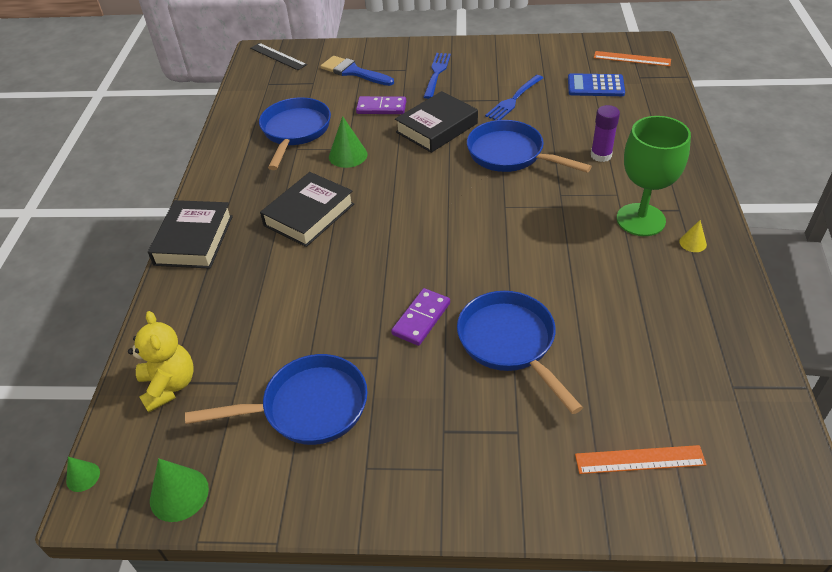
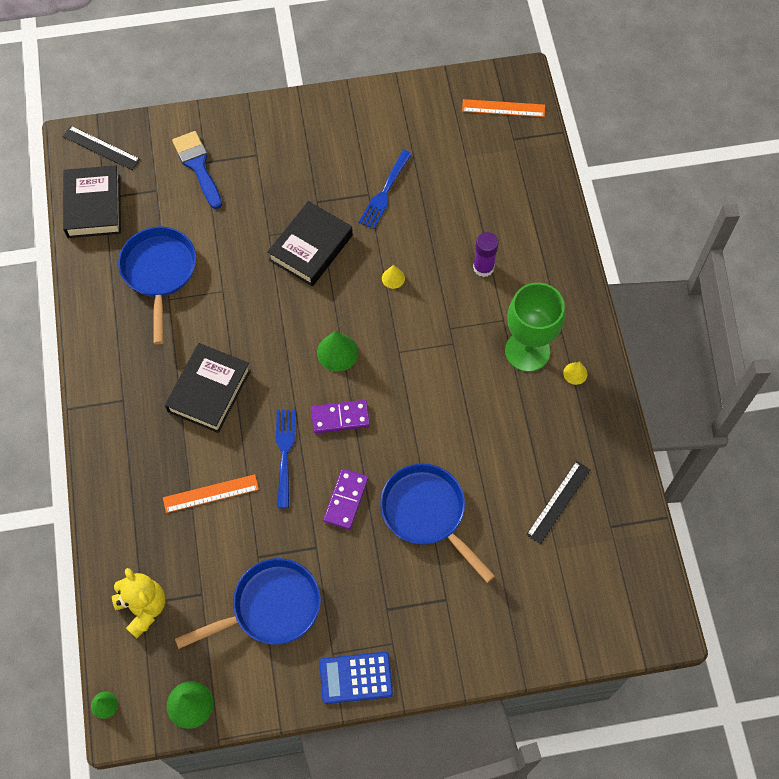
camera: 15 degrees left, 20 degrees up
(194, 240) = (104, 441): black book -> black book (93, 206)
(348, 155) = (226, 302): green cone -> green cone (337, 352)
(353, 72) = (198, 166): blue brush -> blue brush turned 45 degrees clockwise
(381, 108) = (244, 223): purple domino -> purple domino (340, 418)
(436, 73) = (293, 158): blue fork -> blue fork (284, 453)
(510, 154) = (393, 278): blue pan -> yellow cone
(595, 86) = (468, 160): blue calculator -> blue calculator (356, 678)
(639, 459) = (542, 607): orange ruler -> orange ruler (211, 493)
(668, 353) = (558, 502): none -> black ruler

